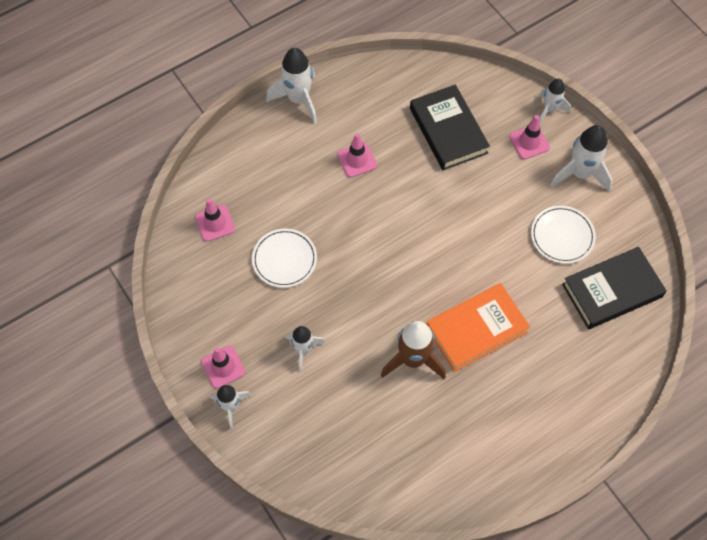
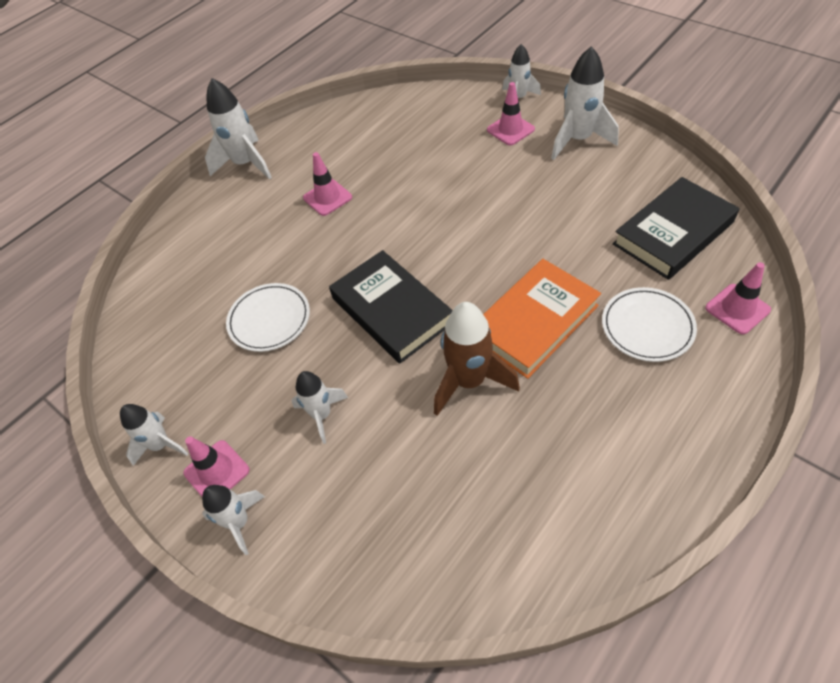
camera: 10 degrees left, 10 degrees down
(188, 334) = (161, 445): none -> white rocket
(215, 223) = (173, 307): pink traffic cone -> pink traffic cone (737, 309)
(448, 130) = (419, 144): black book -> black book (392, 310)
(562, 236) = (588, 199): white plate -> white plate (647, 326)

